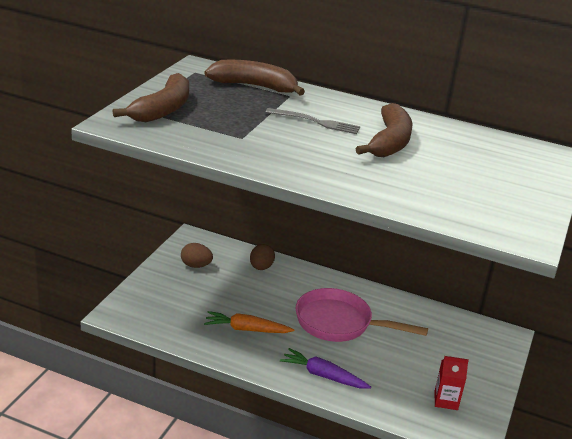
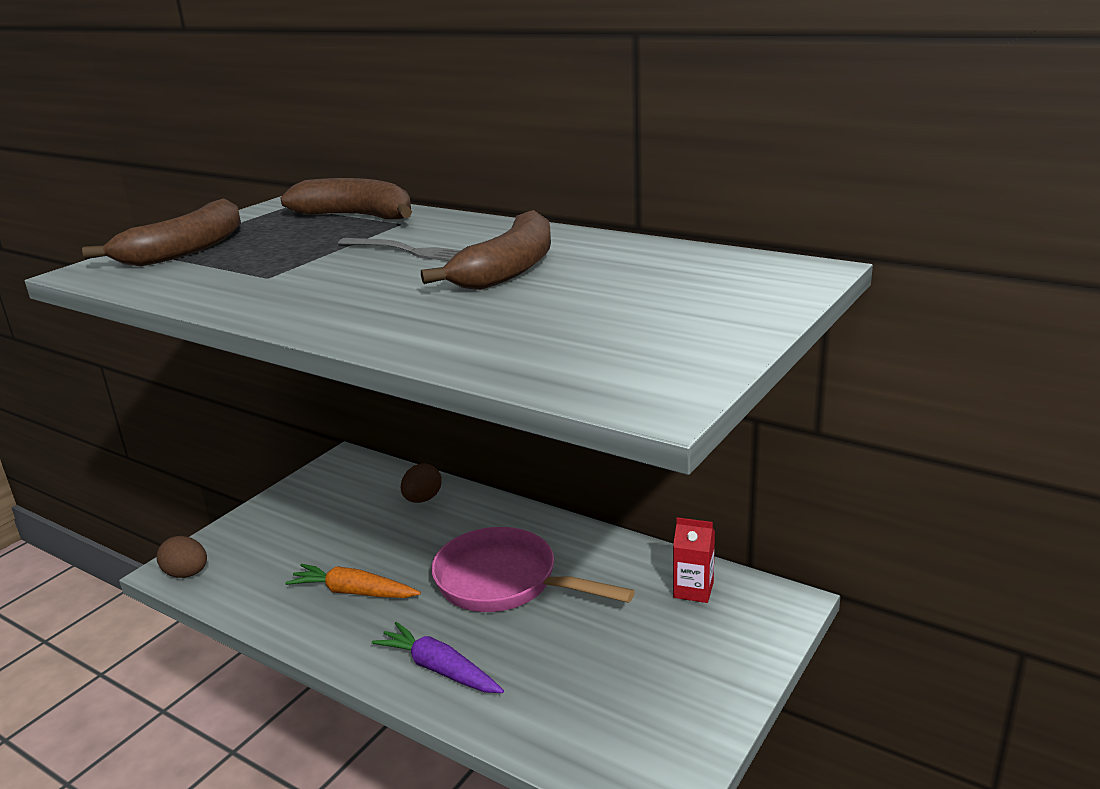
camera: 15 degrees right, 5 degrees down
(196, 265) = (328, 498): brown egg -> brown egg (187, 574)
(446, 400) = (635, 718): red carton -> red carton (693, 590)

